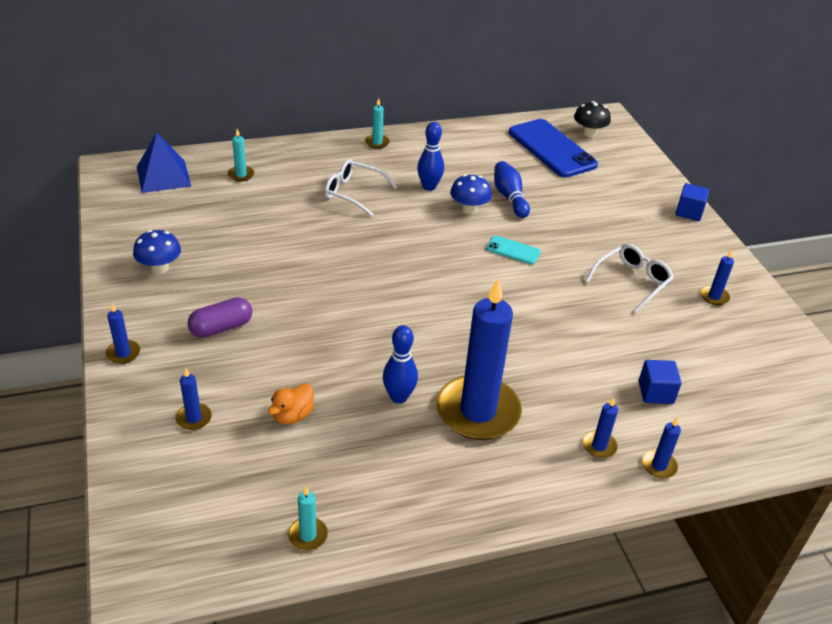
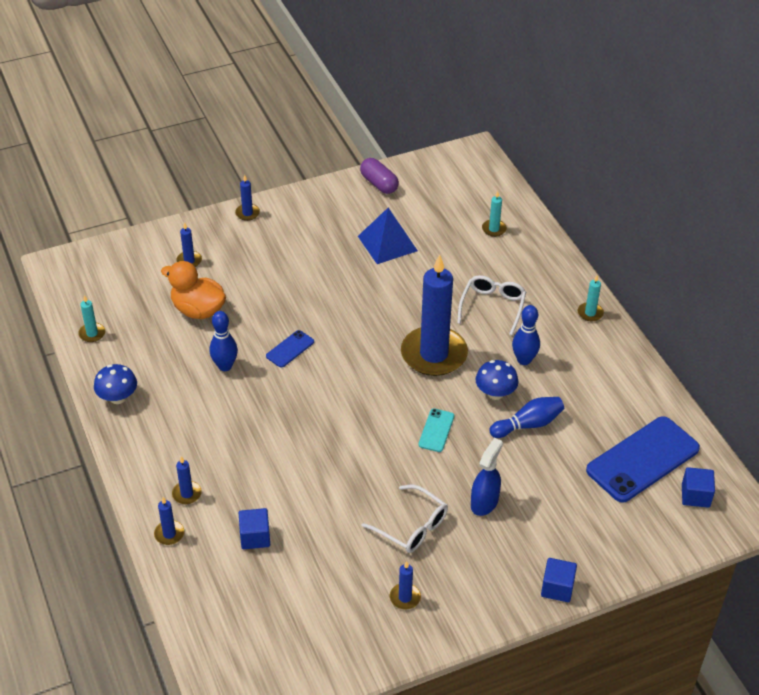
camera: 85 degrees right, 5 degrees up
(160, 268) = (348, 209): blue mushroom -> blue mushroom (118, 397)
(163, 176) = (474, 184): blue pyramid -> blue pyramid (387, 243)
(221, 328) = (284, 256): purple capsule -> purple capsule (379, 184)
(292, 415) = (198, 310): orange duck -> orange duck, size x1.69
(381, 339) = (290, 349): none -> blue phone
(478, 411) = (215, 415): blue candle -> blue candle (434, 354)
(589, 133) = (695, 496): black mushroom -> blue cube
(600, 235) = (484, 502): none -> blue spray bottle

